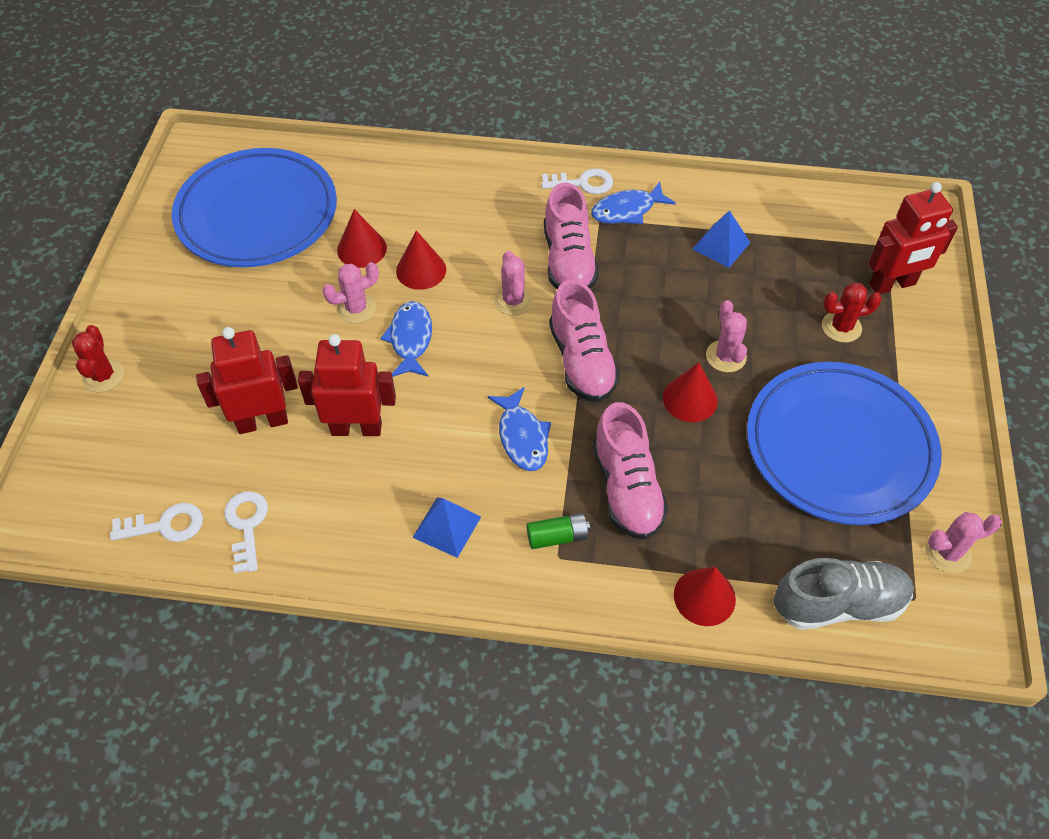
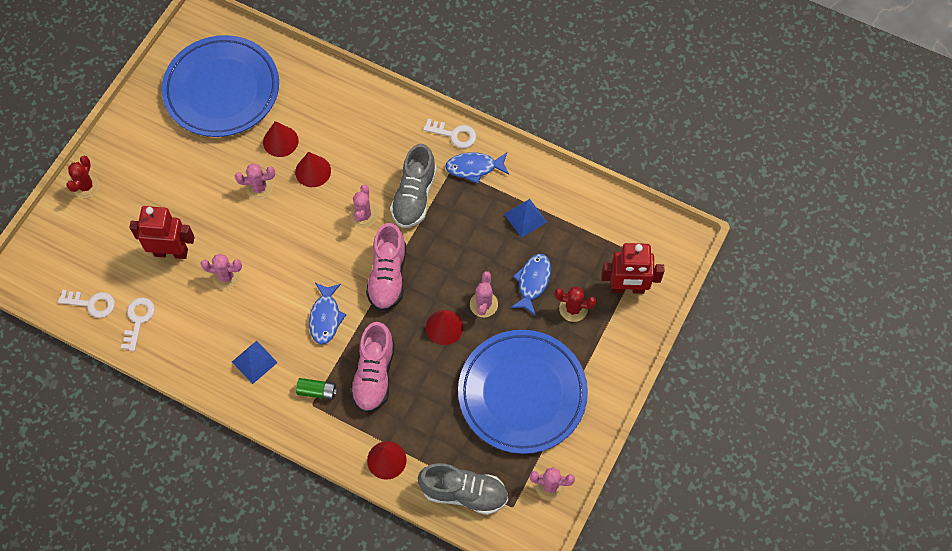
camera: 20 degrees right, 10 degrees up
(356, 428) = (226, 276): red robot -> pink cactus
(410, 339) = (285, 223): blue fish -> blue fish (533, 282)
(568, 261) = (414, 196): pink shoe -> grey shoe

